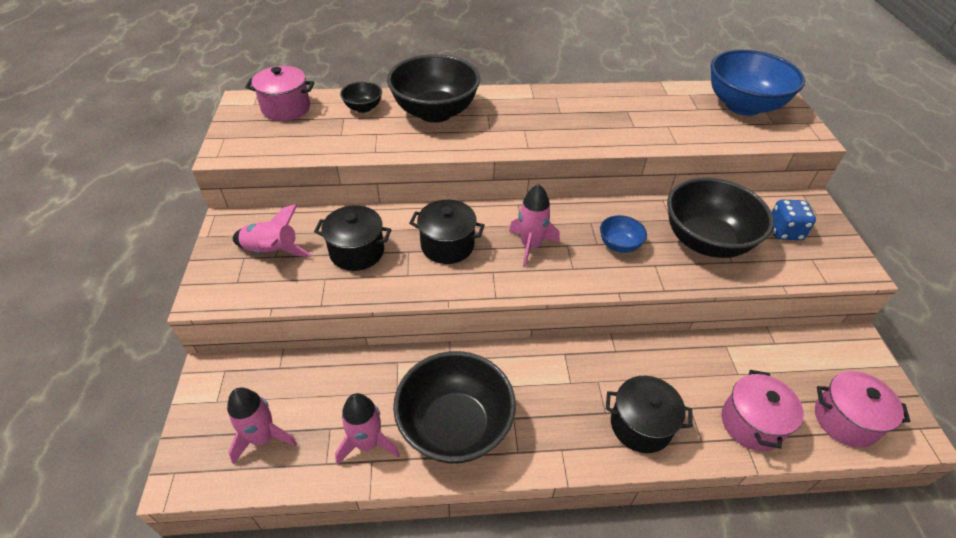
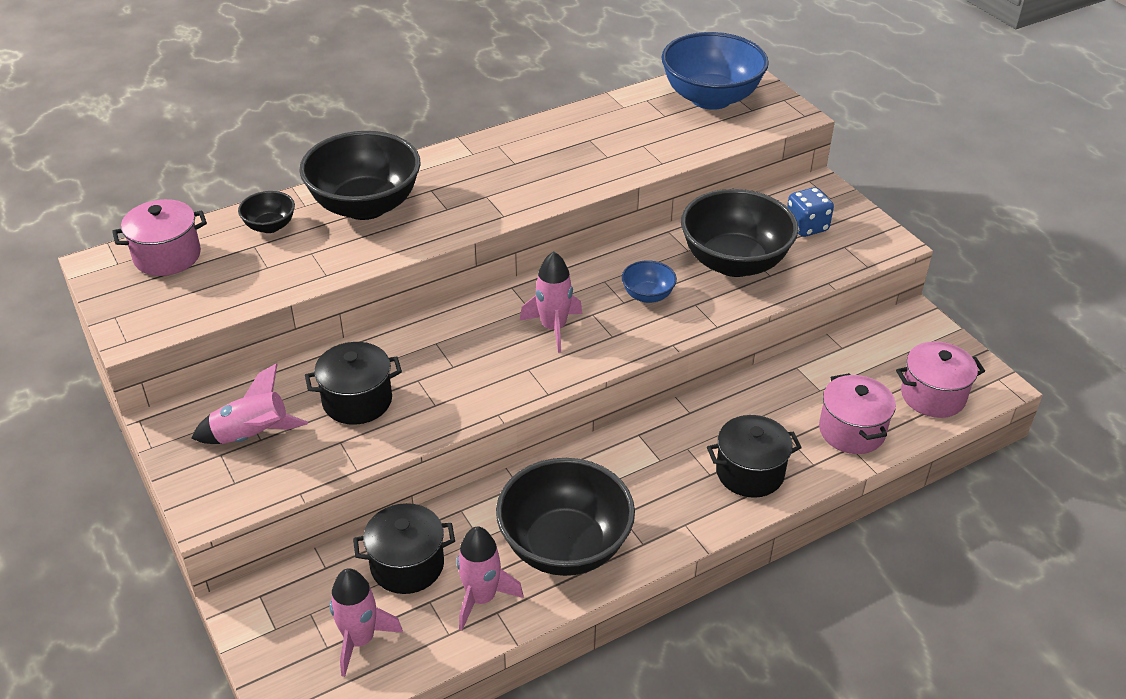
camera: 25 degrees left, 5 degrees down
(447, 245) = (459, 358): black pot -> black pot (407, 565)

